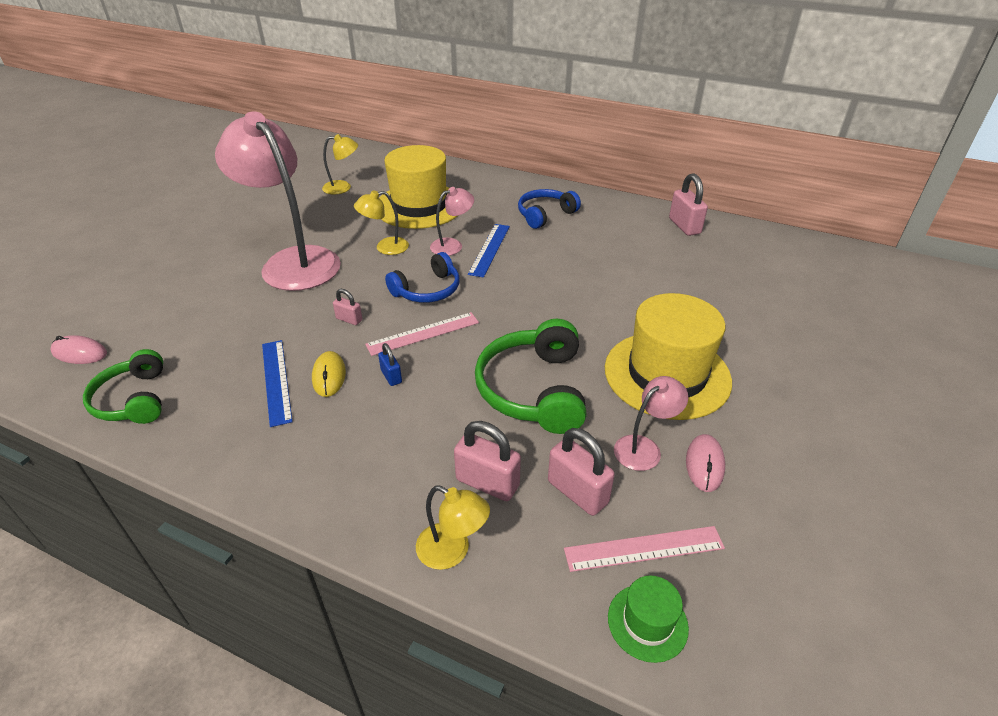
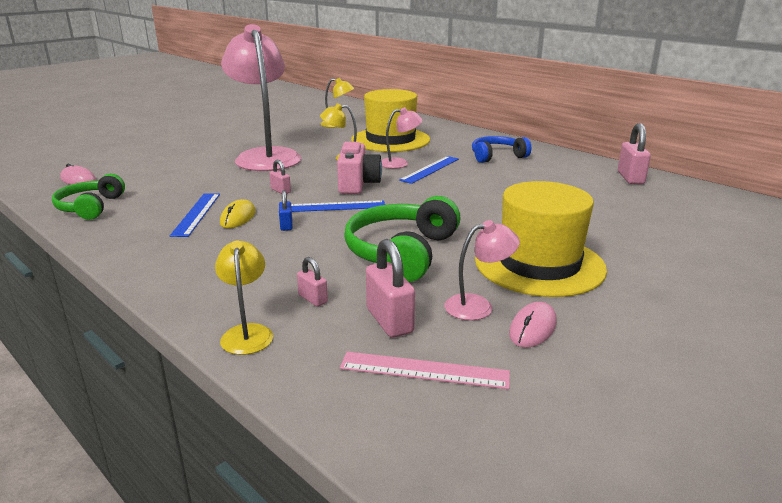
camera: 20 degrees right, 15 degrees down
(423, 333) = (333, 206): pink ruler -> blue ruler
(427, 290) = (358, 184): blue headphones -> pink camera
(452, 551) = (247, 333): yellow lamp -> yellow lamp turned 150 degrees counterclockwise
(487, 483) = (313, 299): pink padlock -> pink padlock, size x0.56
(647, 622) = (387, 420): green hat -> none

